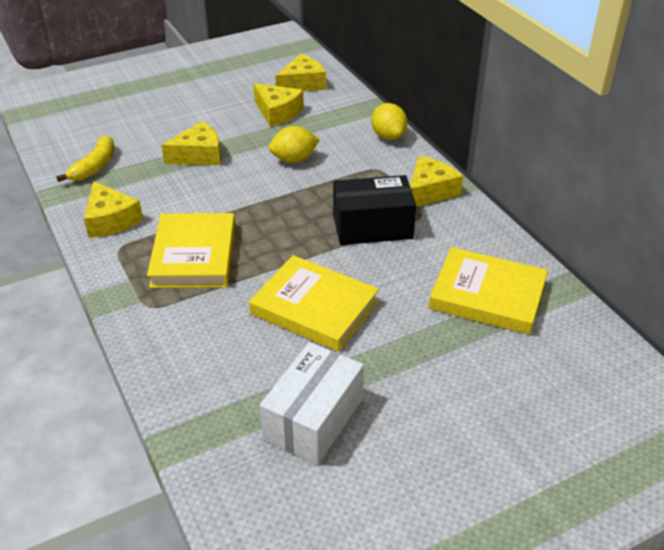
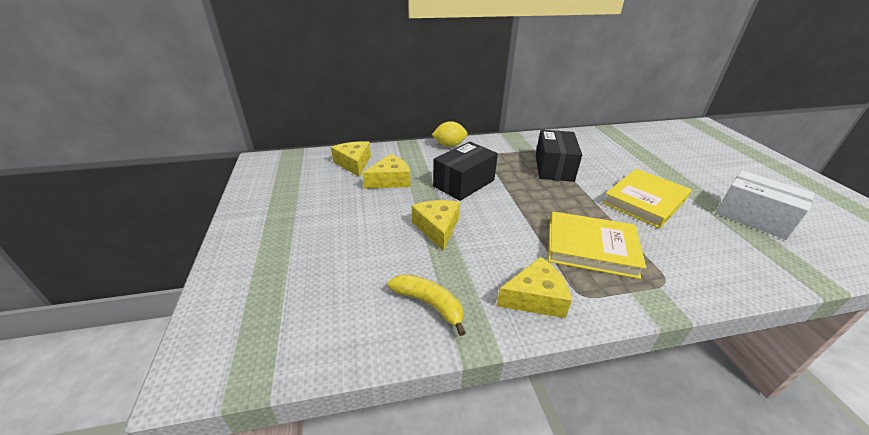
camera: 75 degrees left, 5 degrees down
(294, 159) = (464, 183): yellow lemon -> black box
(430, 191) = (517, 144): yellow cheese -> none
(487, 295) = (619, 147): yellow book -> none

